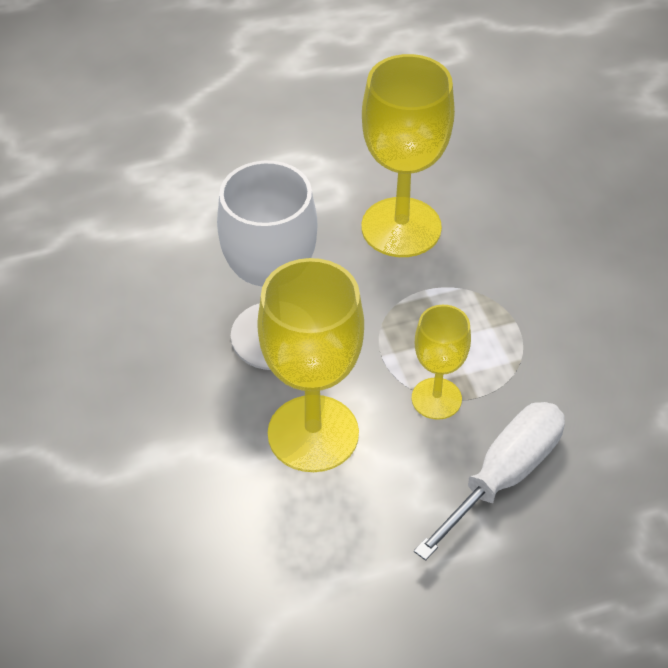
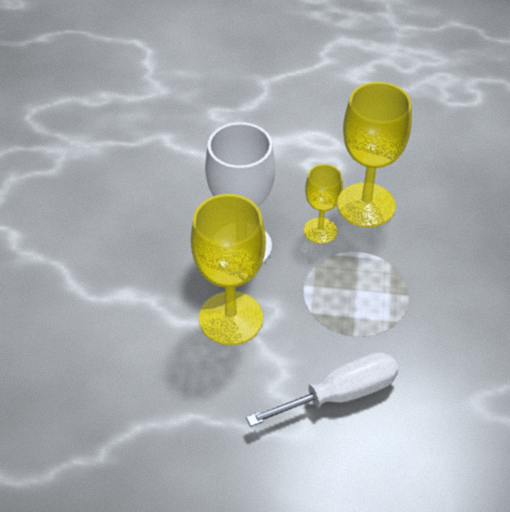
camera: 25 degrees right, 0 degrees up
(436, 398) = (324, 326): yellow goblet -> yellow goblet (320, 230)

